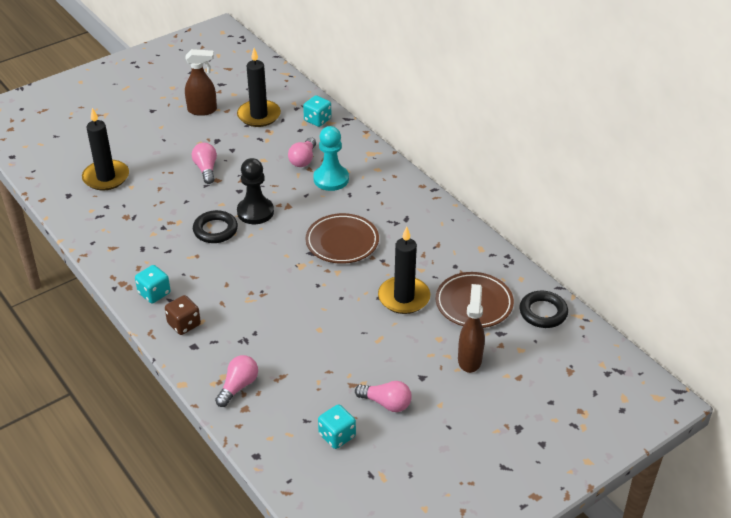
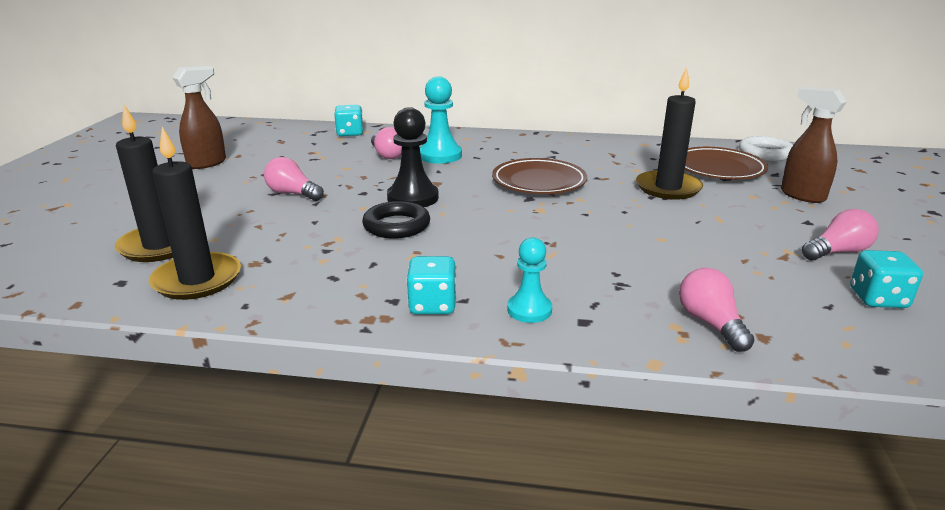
camera: 45 degrees left, 15 degrees down
(184, 324) = (529, 310): brown dice -> turquoise pawn
(259, 115) = (282, 148): black candle -> black candle (197, 280)
(543, 312) = (765, 153): black ring -> white ring

